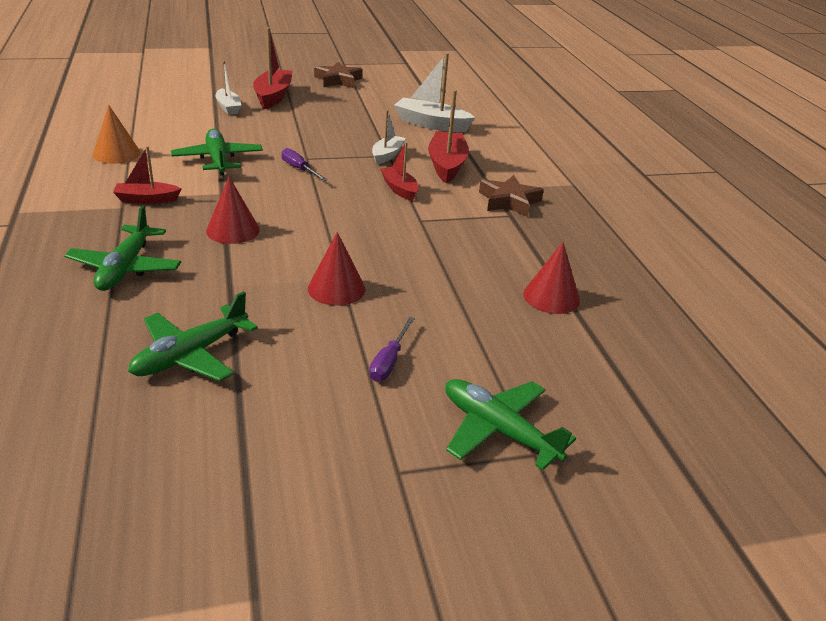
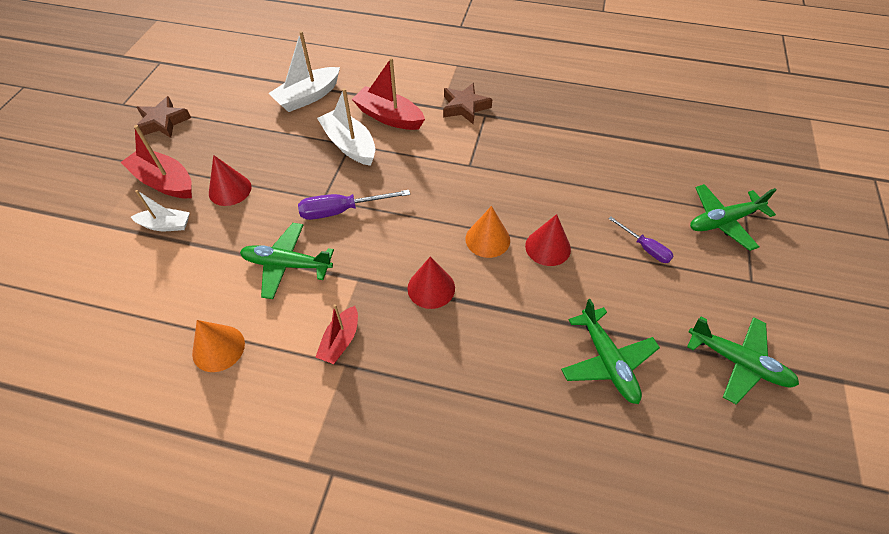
camera: 60 degrees left, 20 degrees up
(125, 268) = (463, 382): green plane -> green plane (738, 362)
(299, 169) = (342, 210): purple screwdriver -> purple screwdriver, size x1.57
(320, 249) = (487, 239): none -> orange cone
(387, 155) = (350, 145): white boat -> white boat, size x1.61
(399, 189) = (414, 159): red boat -> none
(551, 297) = (597, 140): red cone -> red cone (230, 190)

